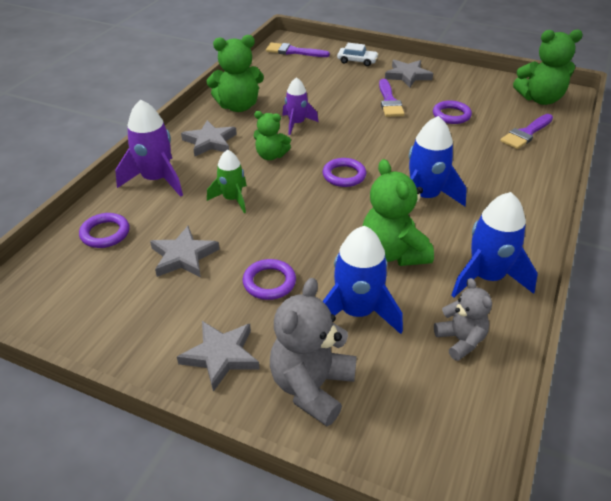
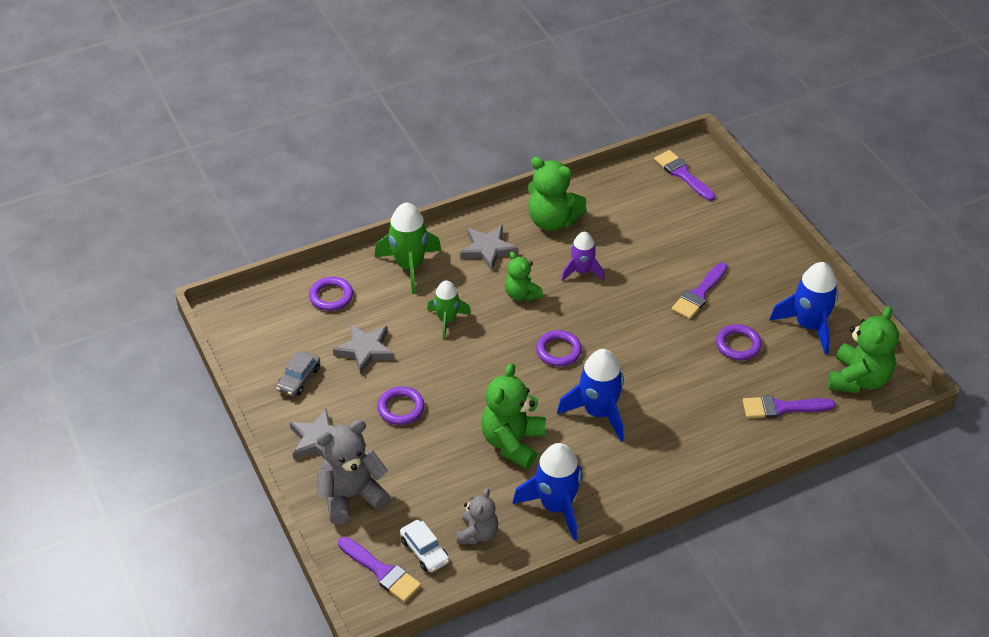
camera: 40 degrees right, 5 degrees up
(141, 315) = (298, 379): none -> grey car
(156, 180) = (409, 266): purple rocket -> green rocket
(357, 61) = (732, 223): white car -> white car (424, 551)
(357, 312) = (434, 468): blue rocket -> blue rocket (809, 326)
(407, 76) = (760, 272): grey star -> none
(426, 439) = (381, 571): none -> purple brush
(540, 99) = (858, 379): green teddy bear -> green teddy bear turned 105 degrees counterclockwise

